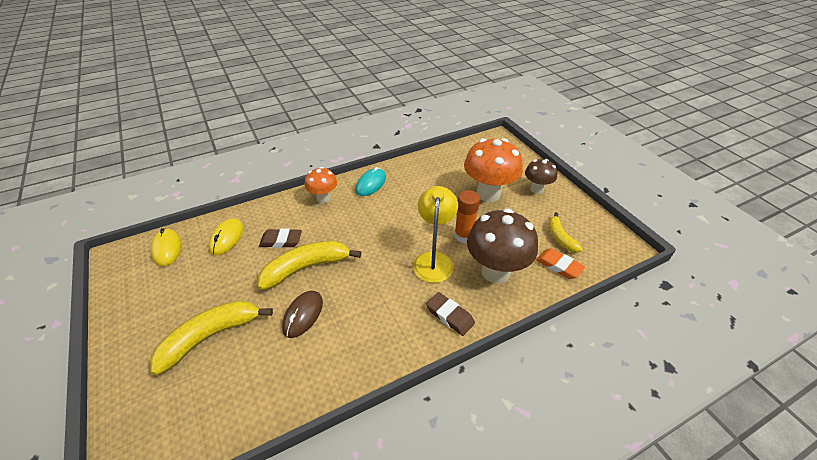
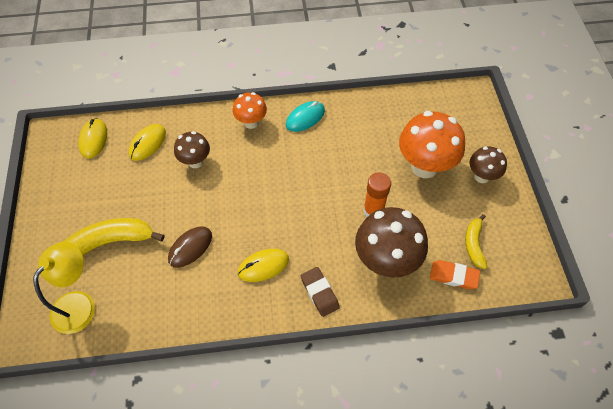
camera: 20 degrees right, 15 degrees up
(281, 241) = (195, 162): brown eraser -> brown mushroom
(306, 268) = (208, 199): yellow banana -> none
(384, 309) = (263, 266): none -> yellow mouse
(434, 260) = (331, 229): yellow lamp -> yellow lamp (79, 303)
(558, 266) = (453, 276): orange eraser -> orange eraser turned 45 degrees counterclockwise

